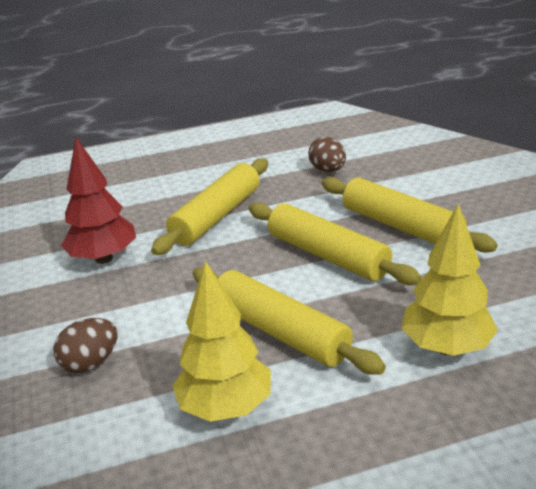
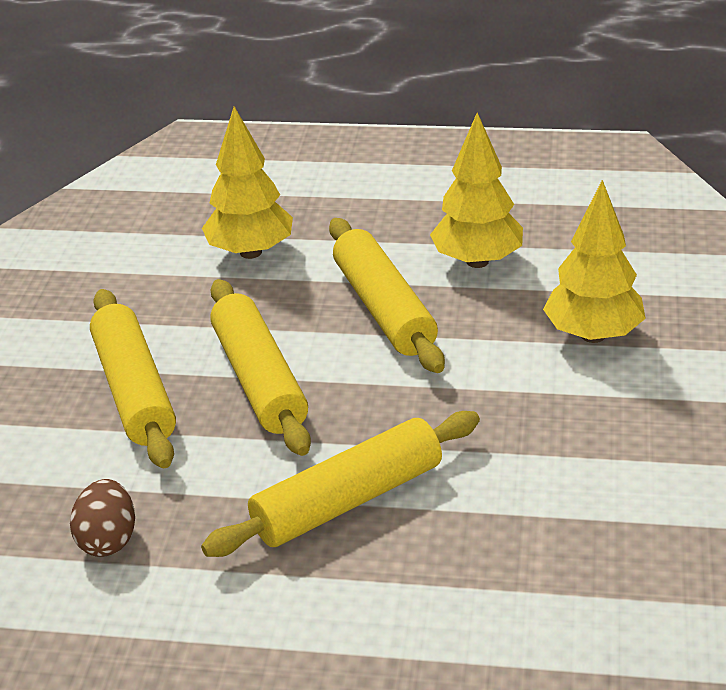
camera: 155 degrees left, 5 degrees up
(90, 363) = (593, 335): brown egg -> yellow tree
(103, 258) = (544, 476): red tree -> none

